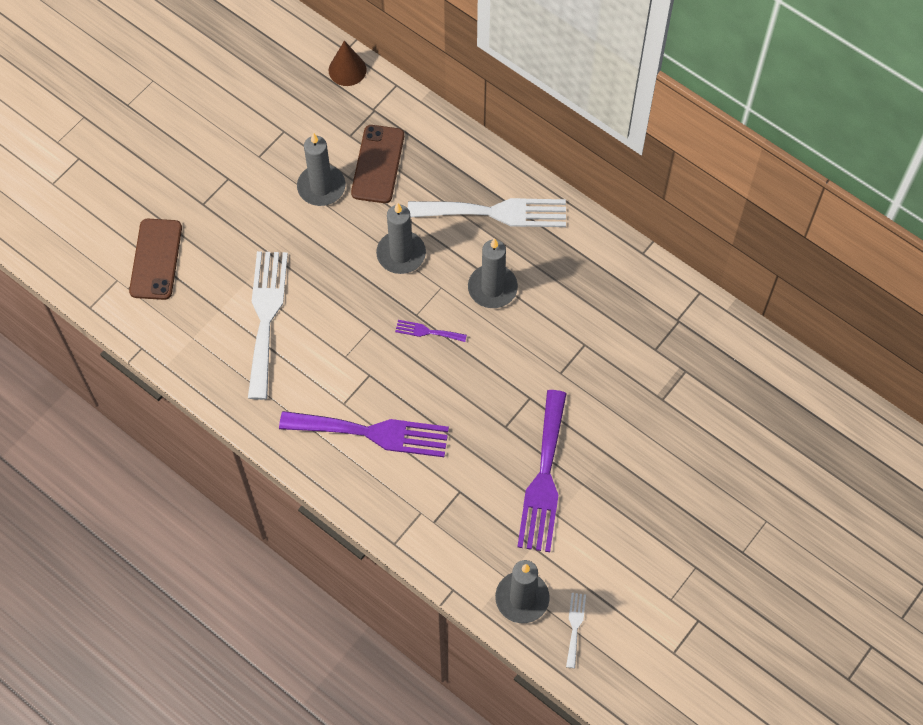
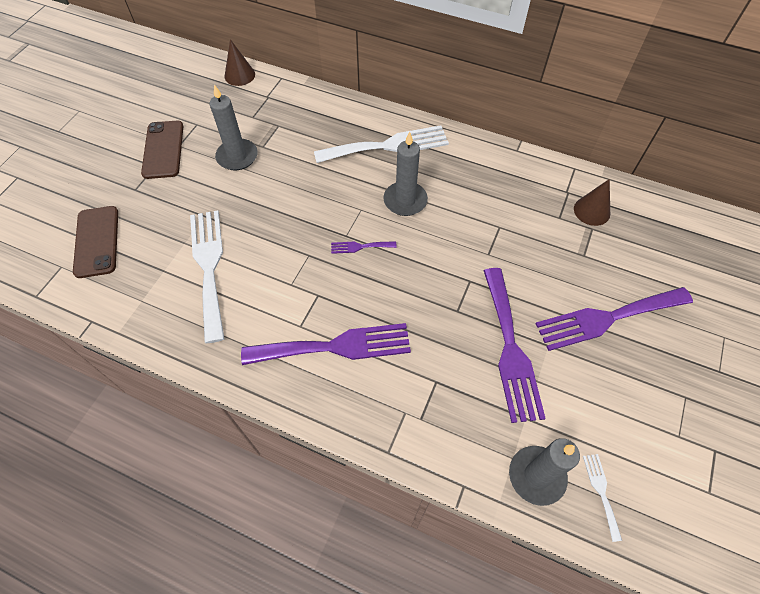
camera: 15 degrees left, 5 degrees down
(378, 164) = (281, 132): brown phone -> brown phone (163, 149)
(401, 254) = (319, 191): grey candle -> none
(655, 472) = (607, 318): none -> purple fork
(694, 350) = (592, 211): none -> brown cone

